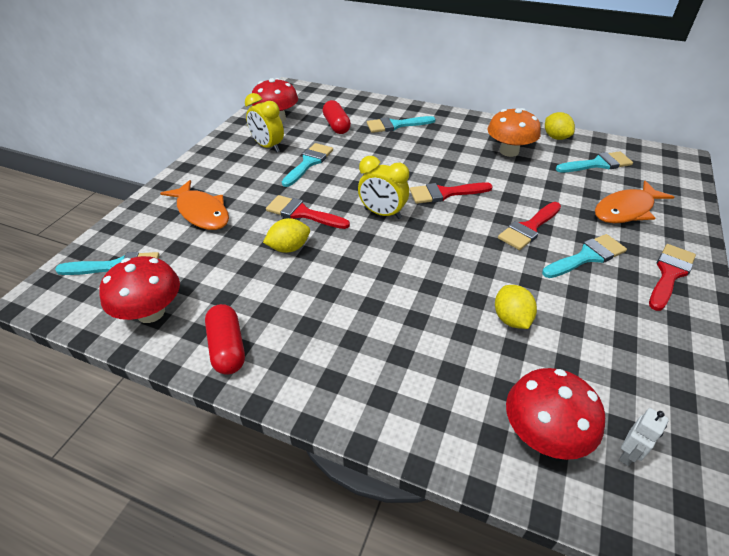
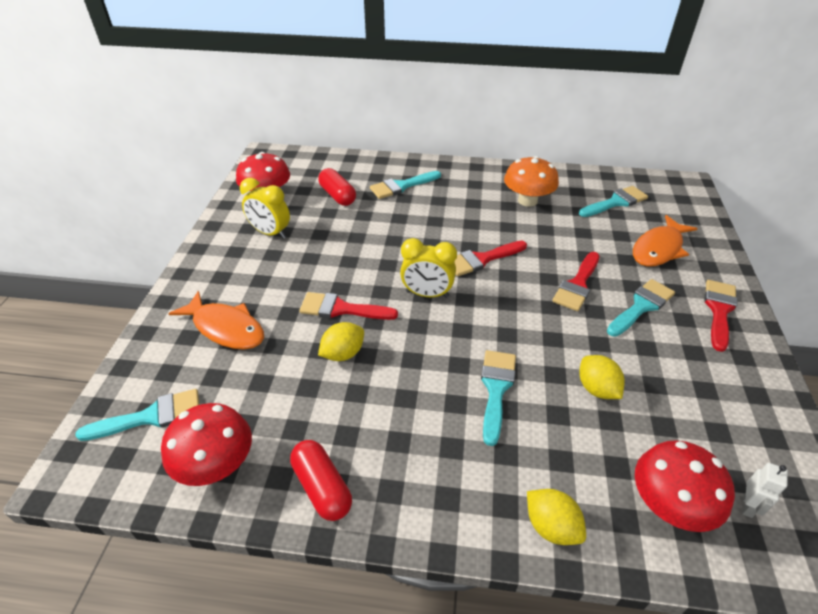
camera: 15 degrees left, 0 degrees up
(309, 163) = (324, 246): turquoise brush -> turquoise brush (496, 389)
(556, 137) = (566, 178): yellow lemon -> yellow lemon (551, 526)

